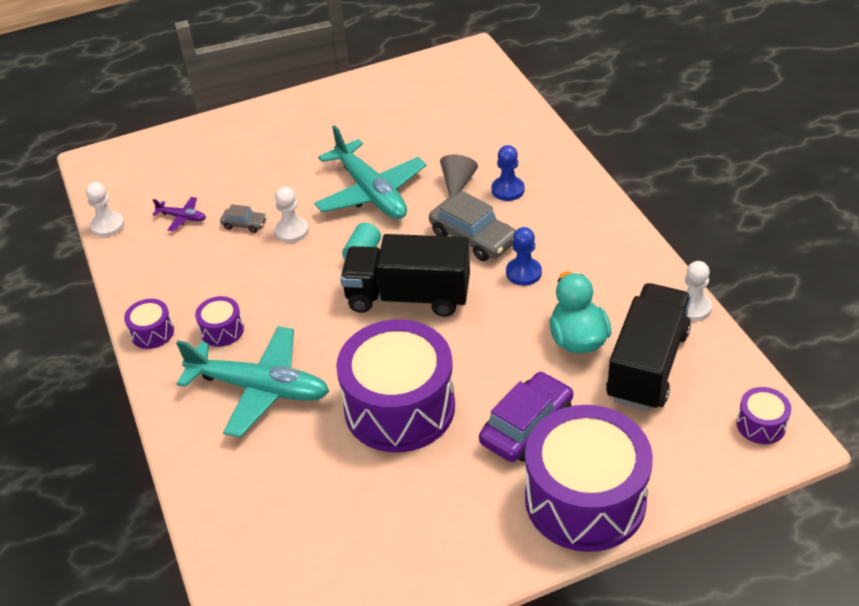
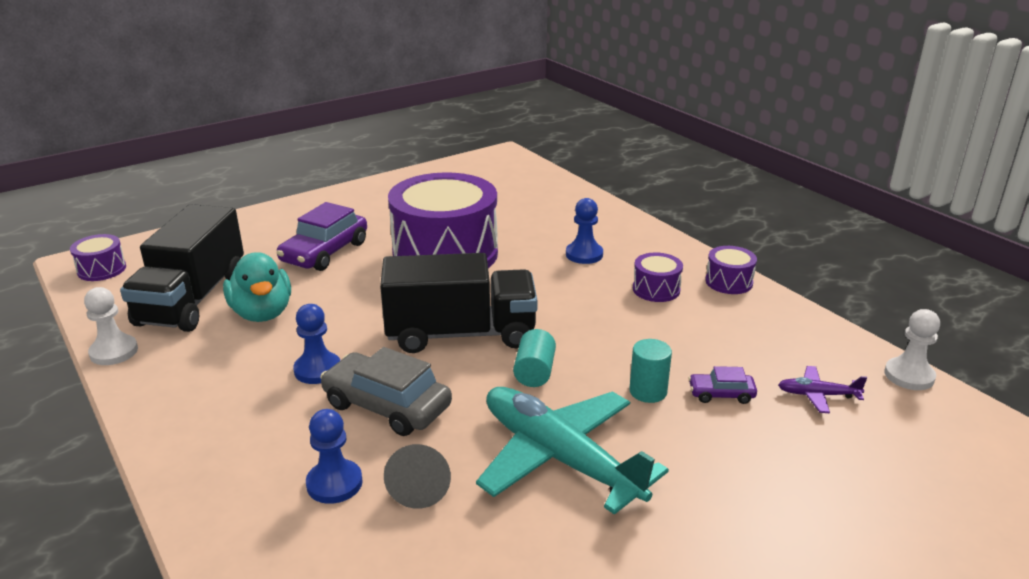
camera: 165 degrees right, 15 degrees down
(244, 224) = (721, 394): grey car -> purple car
(260, 388) = (584, 254): turquoise plane -> blue pawn
(291, 231) = (648, 391): white pawn -> turquoise cylinder
(585, 499) = (280, 221): purple drum -> none

